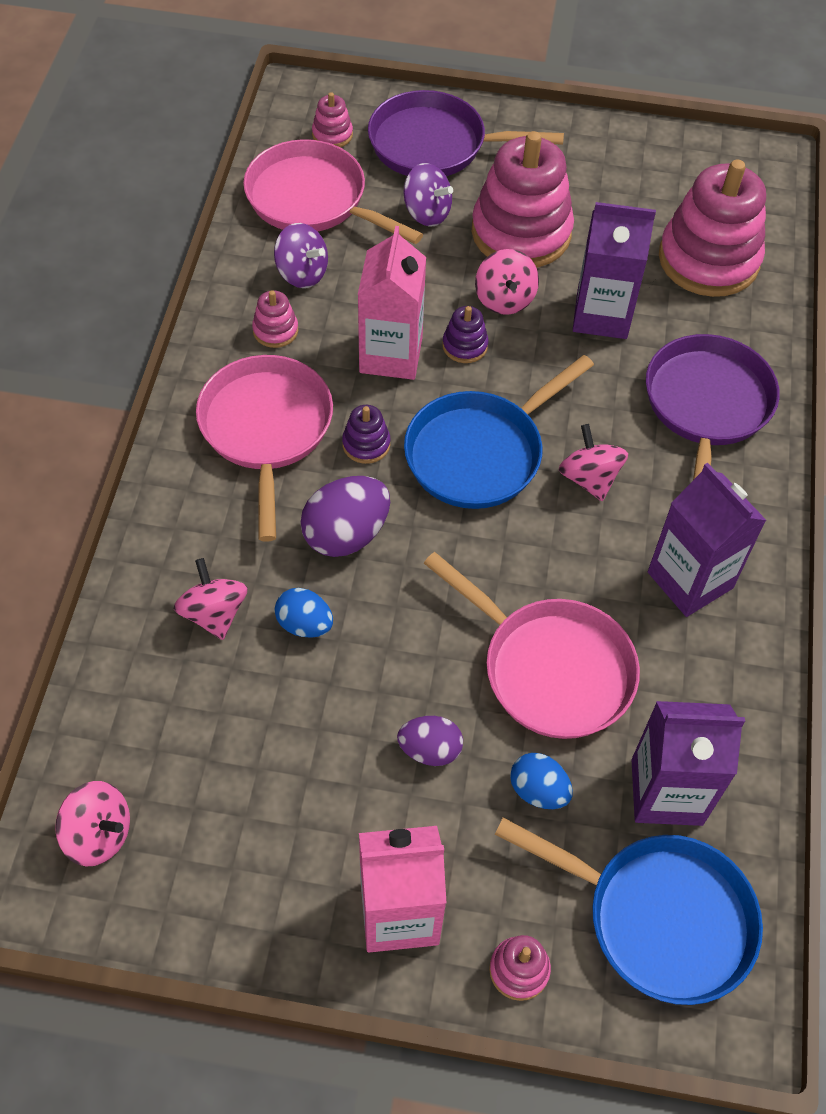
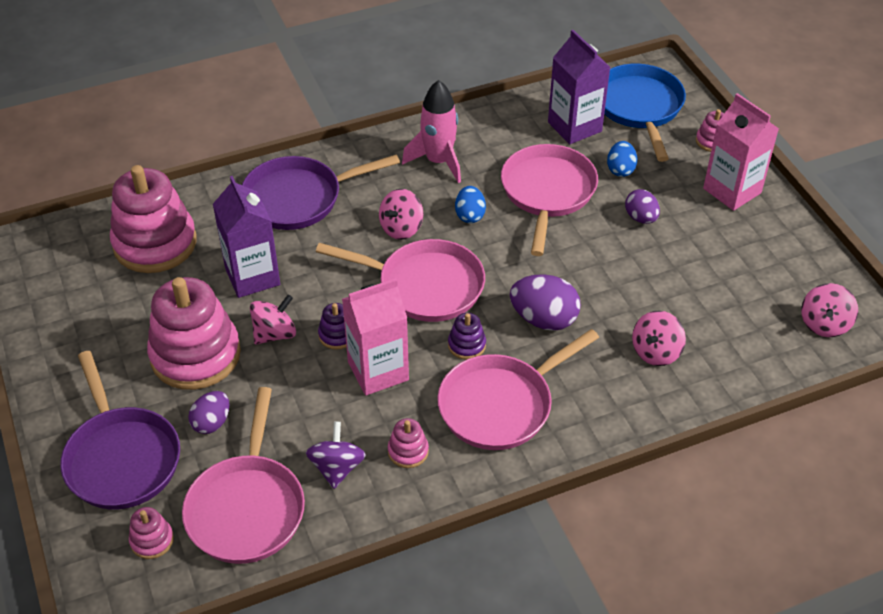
camera: 120 degrees left, 10 degrees down
(99, 834) = (824, 324): pink spinning top -> pink spinning top turned 150 degrees counterclockwise
(304, 624) = (621, 306): blue egg -> blue egg (470, 215)
(426, 213) = (212, 422): purple spinning top -> purple egg
(480, 452) = (424, 286): blue pan -> pink pan
(690, 580) = (438, 161): purple carton -> pink rocket

